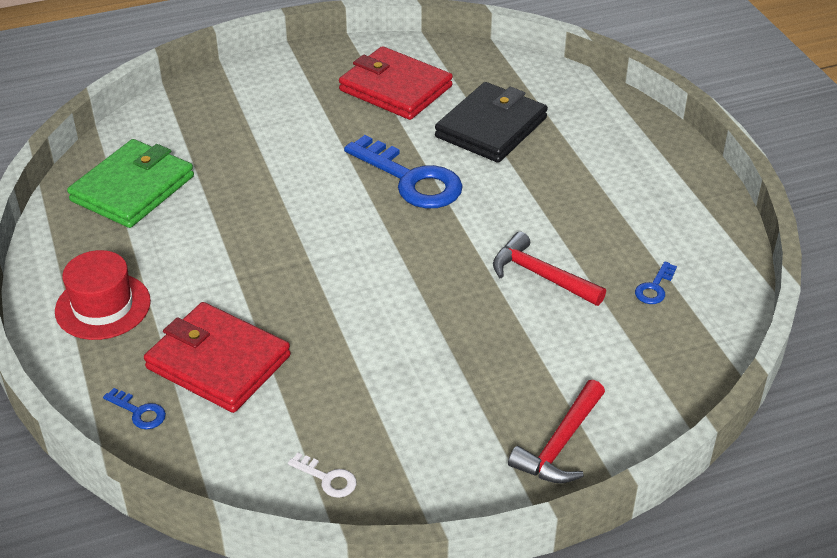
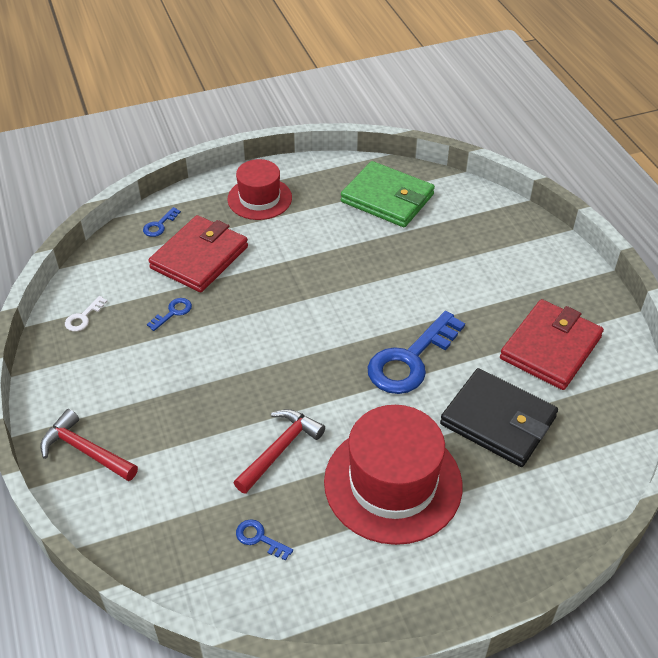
camera: 90 degrees right, 5 degrees up
(325, 381) = (173, 312): none -> blue key
(574, 197) = (393, 483): none -> red hat

